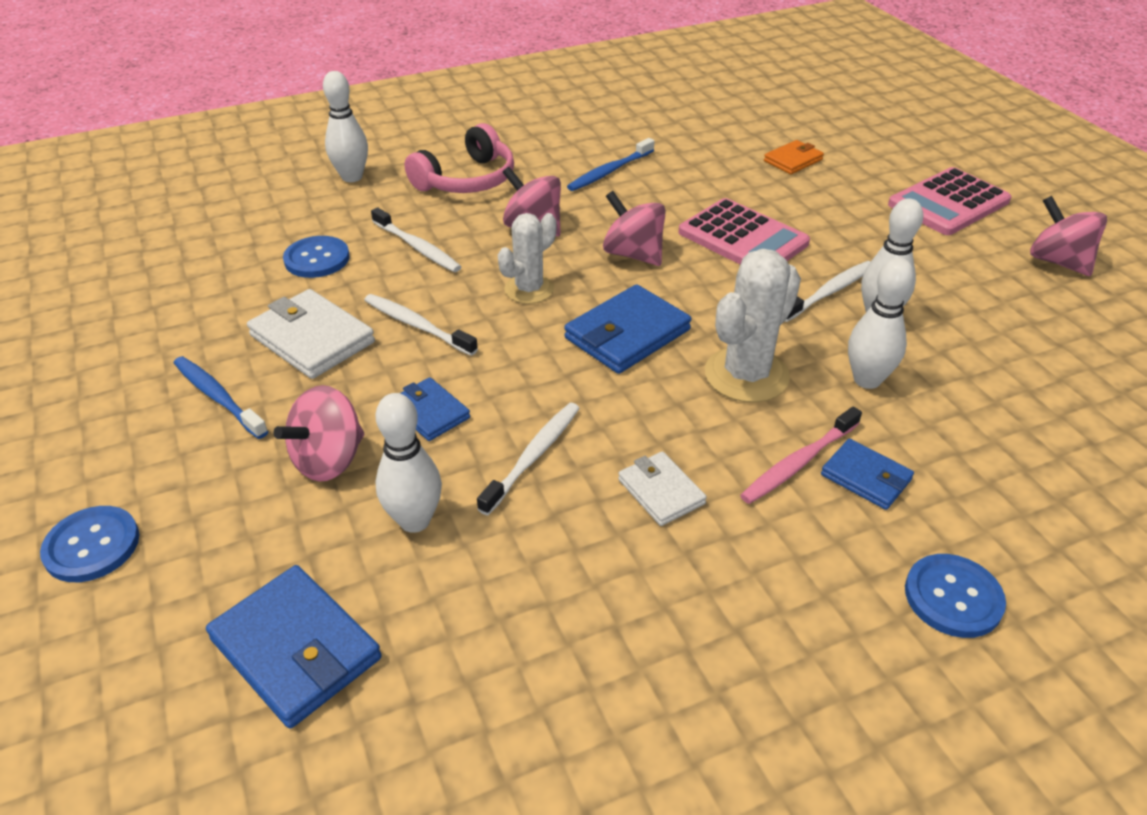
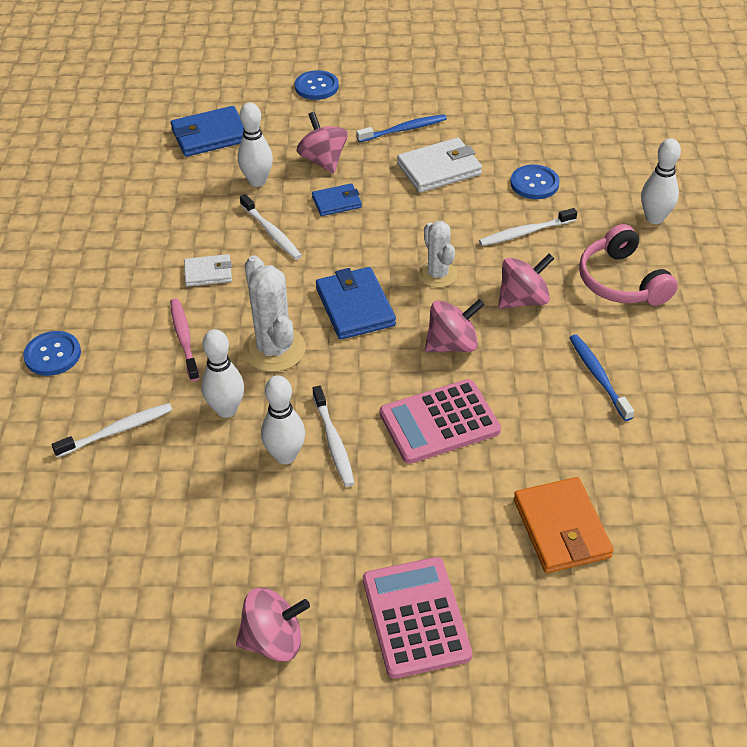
camera: 115 degrees right, 5 degrees up
(417, 325) = (426, 214): white toothbrush -> white toothbrush (117, 430)
(793, 160) = (561, 528): orange wallet -> orange wallet, size x1.67
(866, 477) = (151, 363): blue wallet -> none

